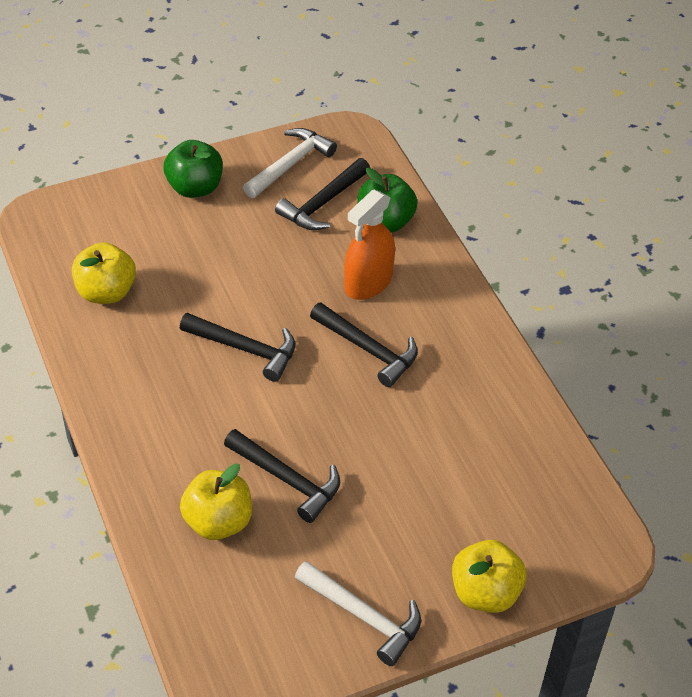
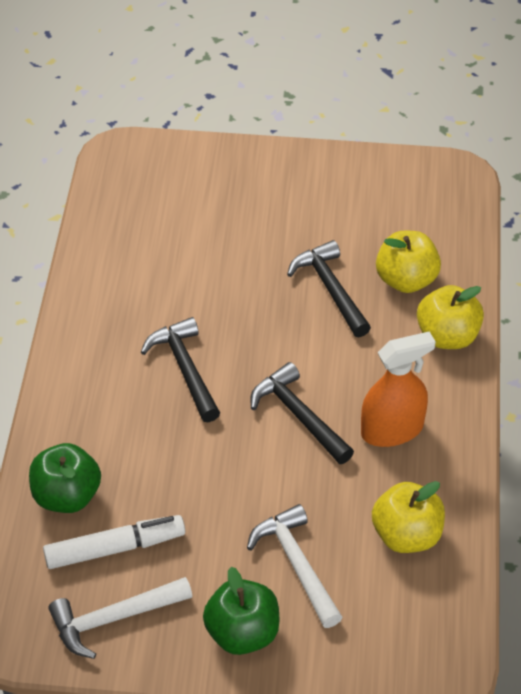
camera: 150 degrees left, 0 degrees up
(323, 203) = (114, 548): black hammer -> white marker
(364, 616) = (332, 179): white hammer -> white hammer (296, 564)
(368, 283) = (135, 435): orange spray bottle -> orange spray bottle (392, 430)
(485, 593) = (233, 160): yellow apple -> yellow apple (447, 336)

